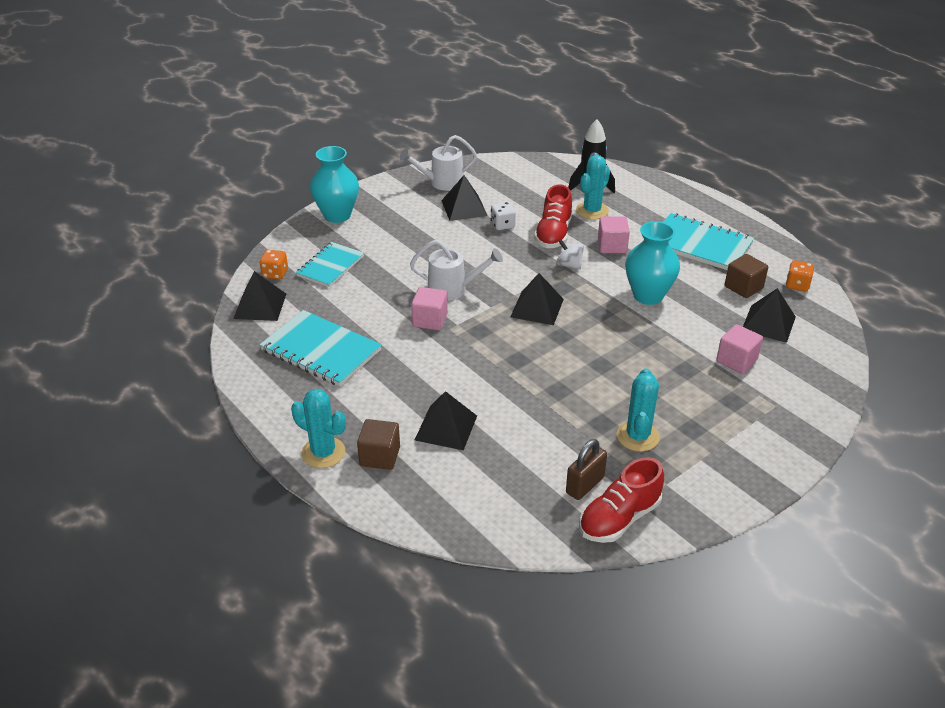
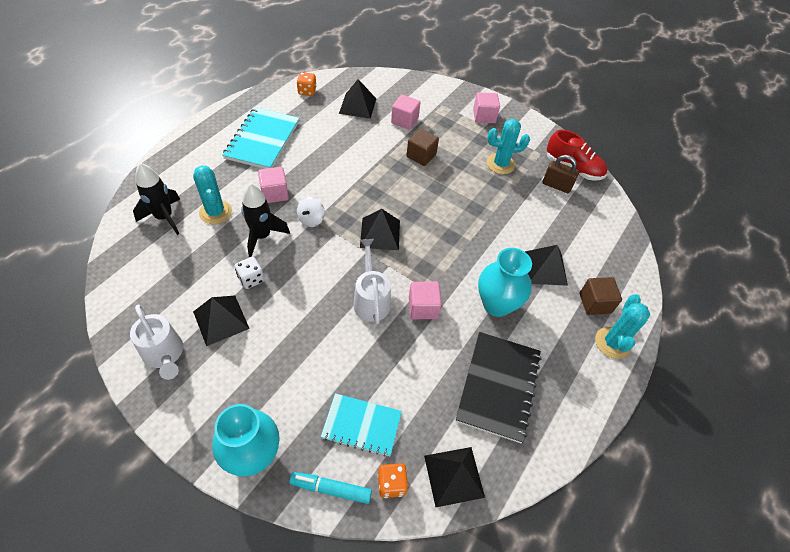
camera: 110 degrees left, 15 degrees up
(290, 246) = (331, 489): none -> turquoise marker
(321, 350) = (498, 386): turquoise notebook -> black notebook
(553, 234) = (262, 236): red shoe -> black rocket
(592, 211) = (215, 212): turquoise cactus -> turquoise cactus turned 45 degrees clockwise
(648, 295) = (342, 167): turquoise vase -> turquoise vase (496, 304)
(743, 287) = (317, 117): brown cube -> brown cube (421, 156)
(748, 446) = (484, 116): none -> pink cube

